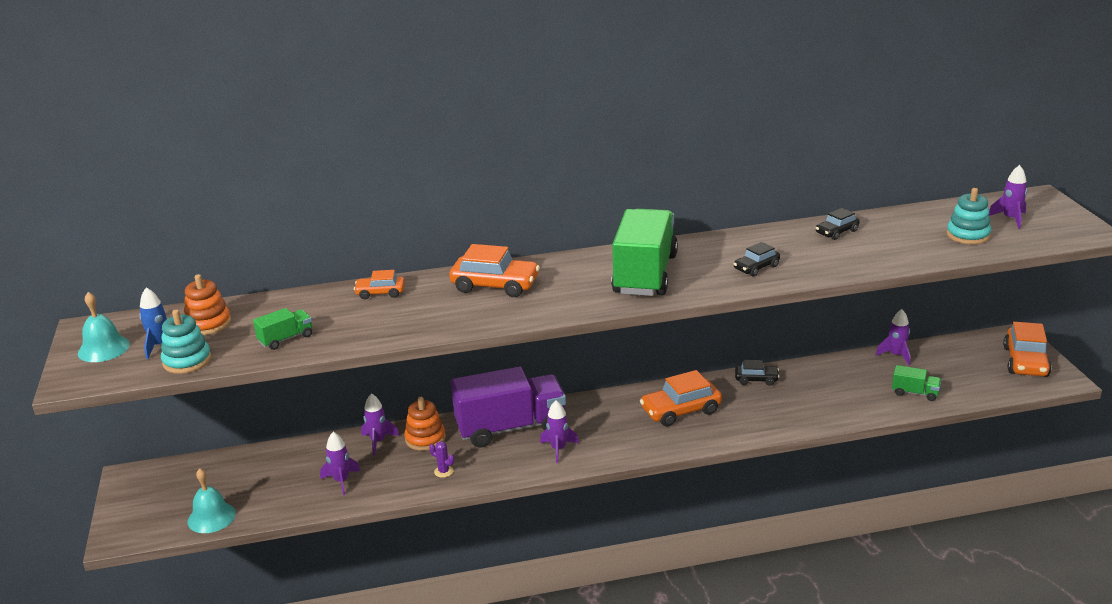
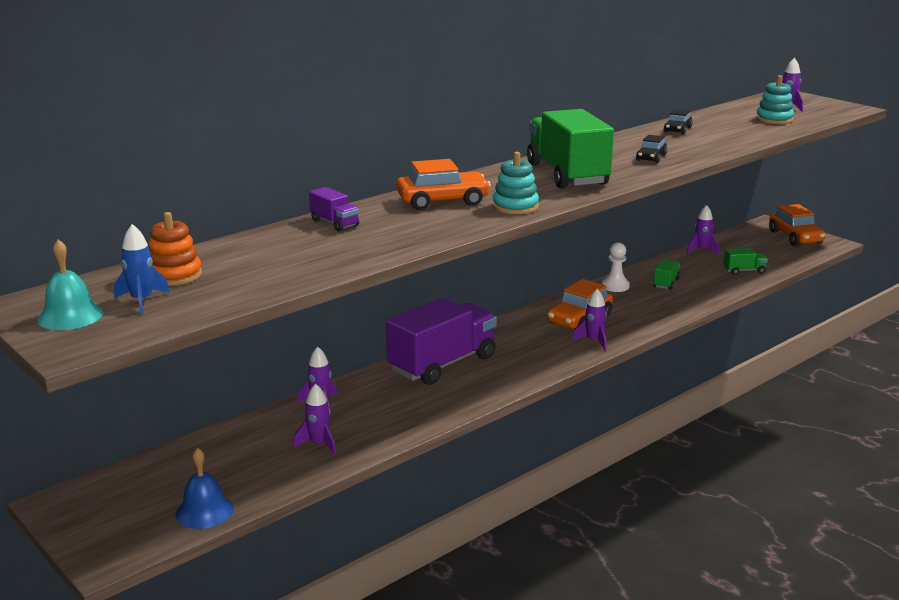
camera: 30 degrees left, 5 degrees down
(187, 361) = (196, 306): turquoise stacking toy -> turquoise stacking toy (515, 207)
(211, 517) = (204, 511): turquoise bell -> blue bell
(286, 339) = (286, 270): green truck -> green truck (666, 283)
(380, 293) = (334, 223): orange car -> purple truck
(425, 438) = (367, 391): orange stacking toy -> none
(443, 471) = (416, 411): purple cactus -> none
(558, 449) = (506, 369): purple rocket -> purple rocket (593, 341)
(756, 379) = (615, 286): black car -> white pawn

